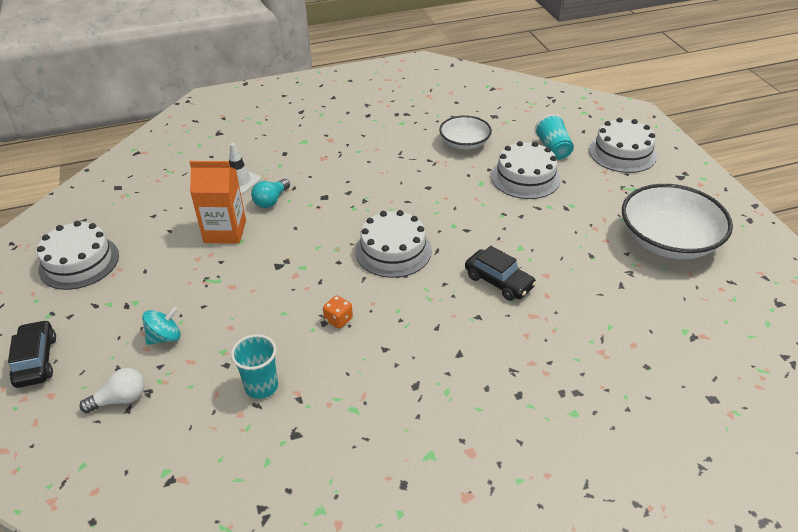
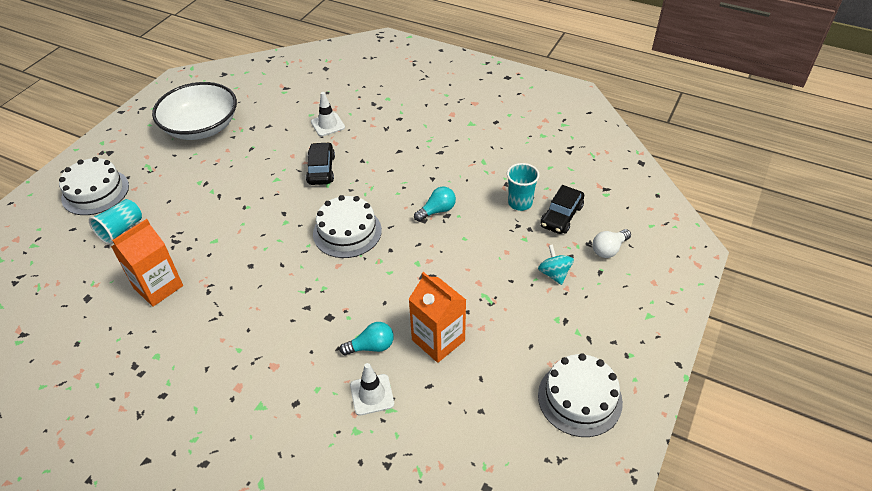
camera: 135 degrees left, 5 degrees up
(36, 360) = (654, 317): black car -> black car (561, 216)
(120, 399) = (609, 249): white light bulb -> white light bulb turned 60 degrees counterclockwise
(165, 337) = (554, 274): turquoise spinning top -> turquoise spinning top turned 60 degrees clockwise
(338, 320) = (437, 211): orange dice -> turquoise light bulb
(464, 143) = (158, 287): white bowl -> orange carton
(525, 177) = (182, 222): white cake -> none
(573, 328) = (328, 125): none -> white traffic cone

